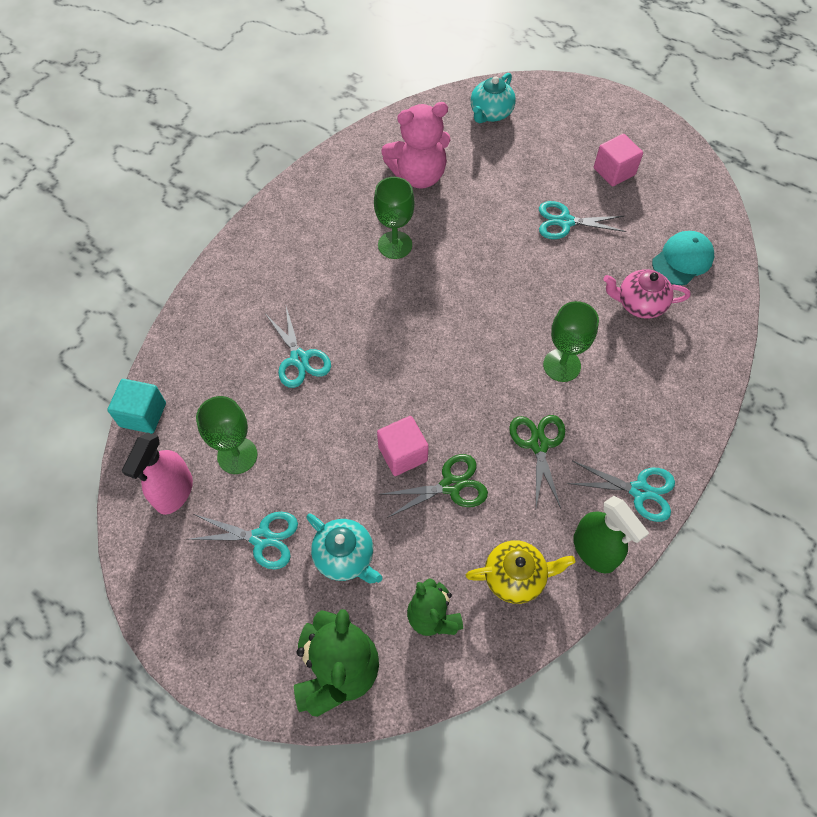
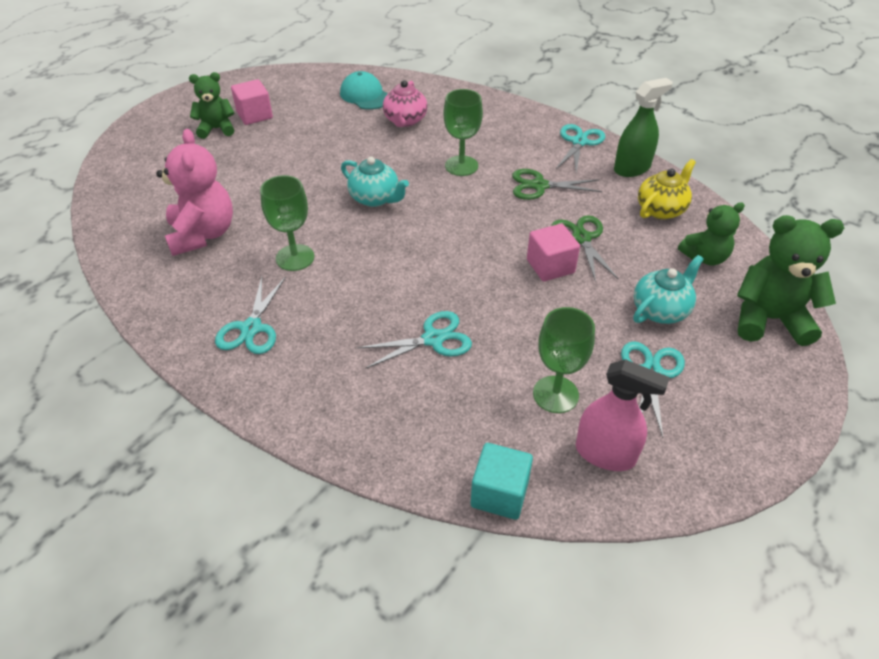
camera: 85 degrees left, 15 degrees down
(490, 113) = (138, 178): turquoise teapot -> turquoise teapot (375, 198)
(515, 577) = (661, 209): yellow teapot -> yellow teapot turned 45 degrees clockwise
(565, 222) = (303, 147): turquoise scissors -> turquoise scissors (251, 328)
(581, 148) = (216, 129): none -> green teddy bear

